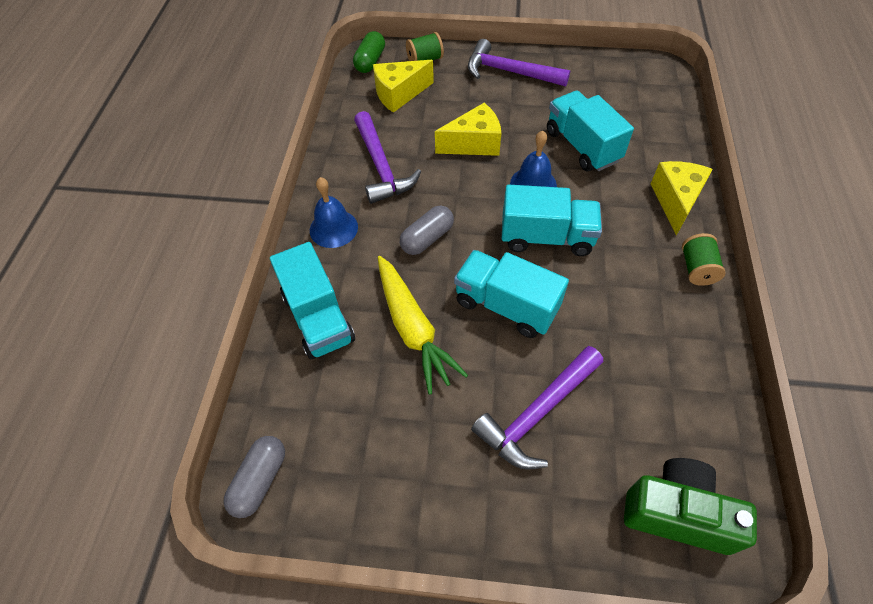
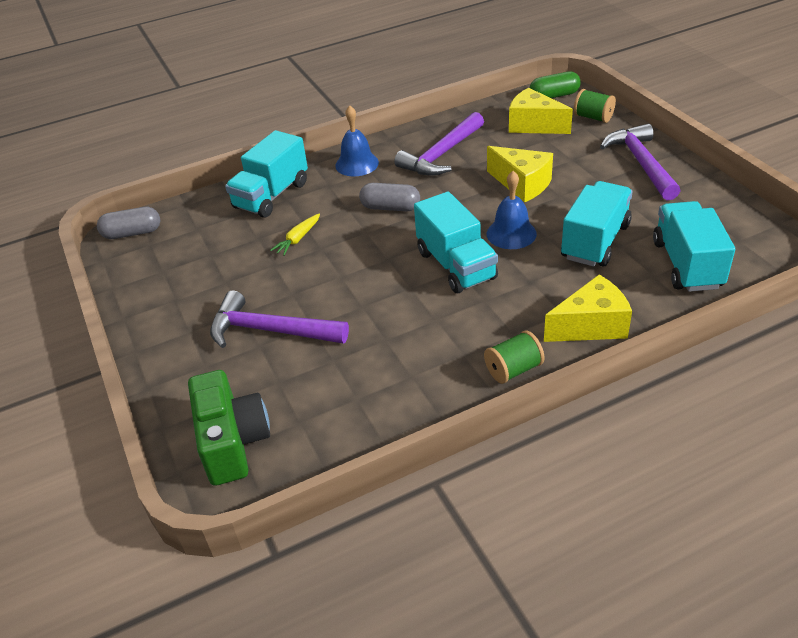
camera: 60 degrees right, 15 degrees down
(413, 328) = (298, 239): yellow carrot -> yellow carrot, size x0.48
(506, 305) = (360, 273): turquoise truck -> turquoise truck (687, 264)

